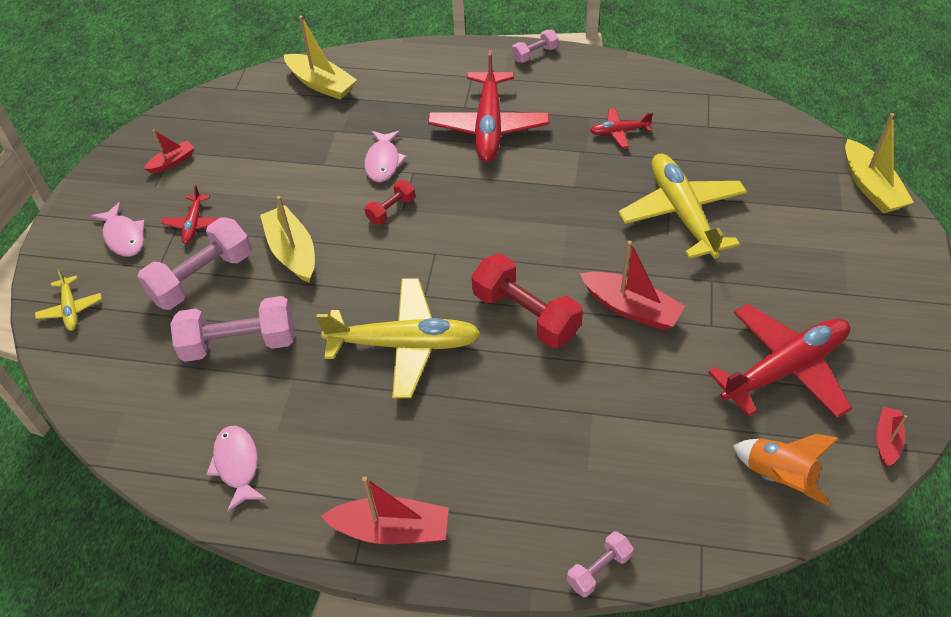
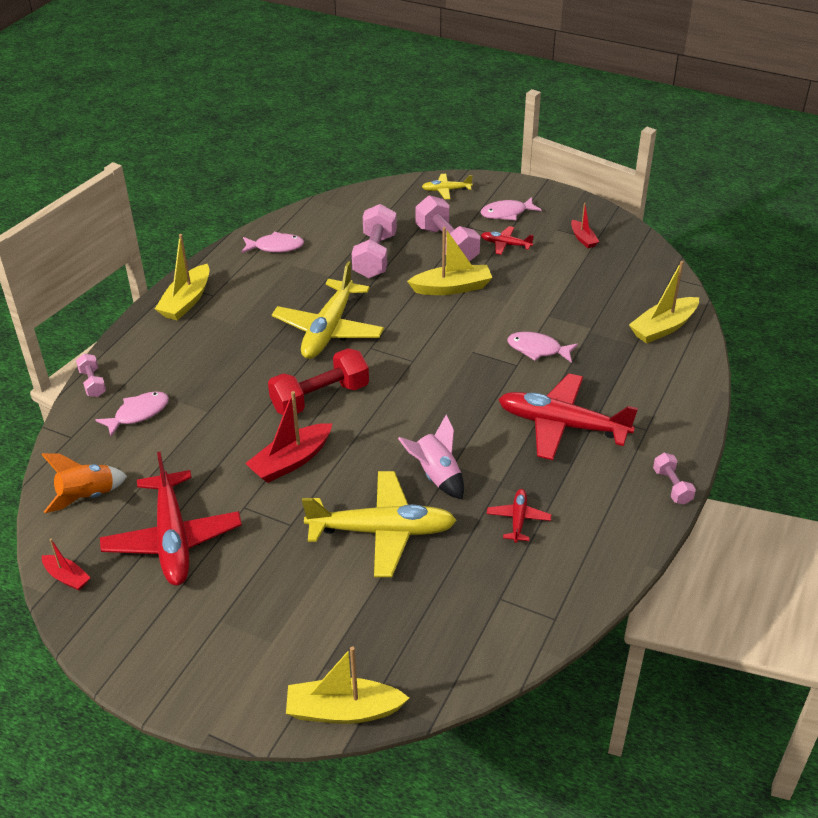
camera: 105 degrees right, 10 degrees down
(391, 210) = (474, 345): red dumbbell -> none
(392, 529) = (186, 301): red boat -> yellow boat
(594, 194) = (436, 476): none -> pink rocket
(629, 486) = (138, 414): none -> pink fish

